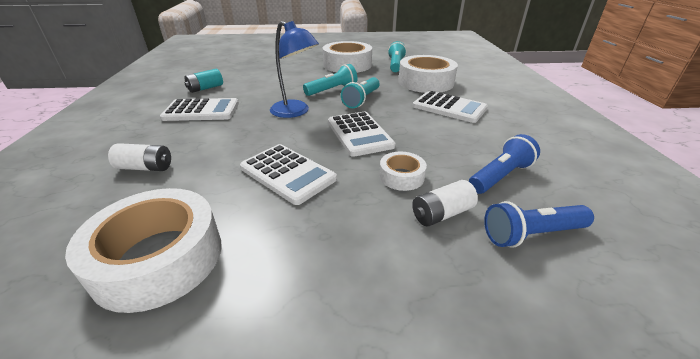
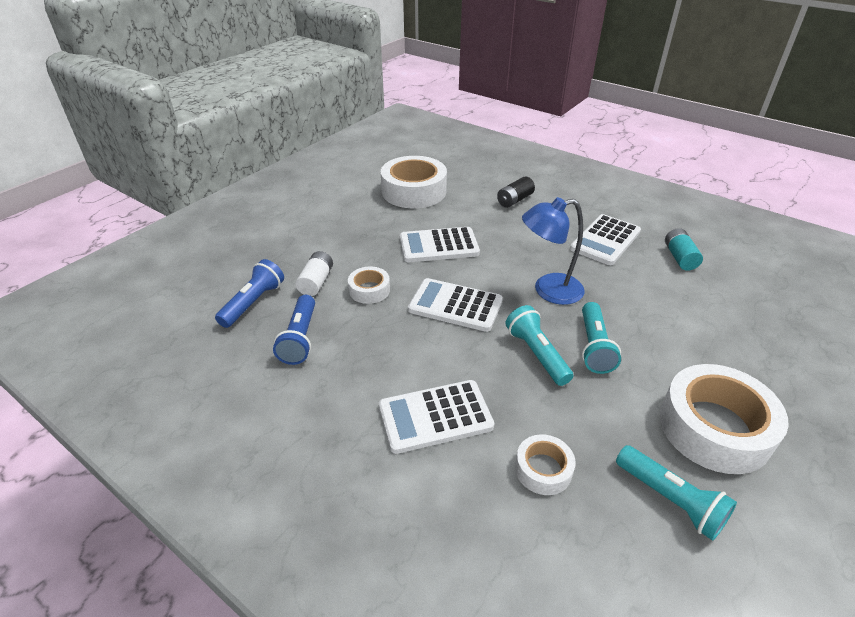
camera: 130 degrees right, 5 degrees up
(145, 167) = (514, 200): white battery -> black battery
(425, 82) = (543, 469): white tape -> white tape, size x0.50

